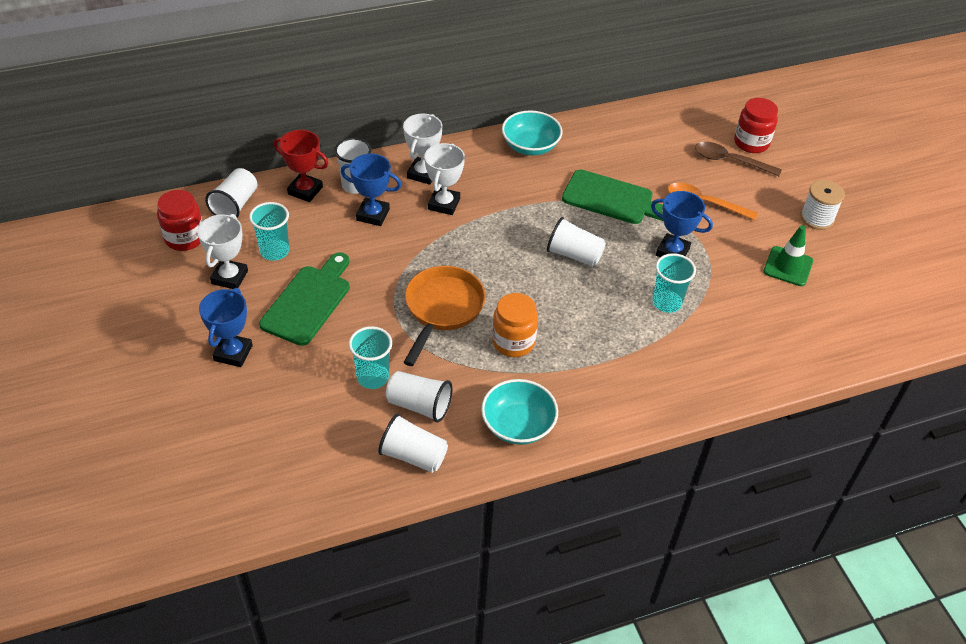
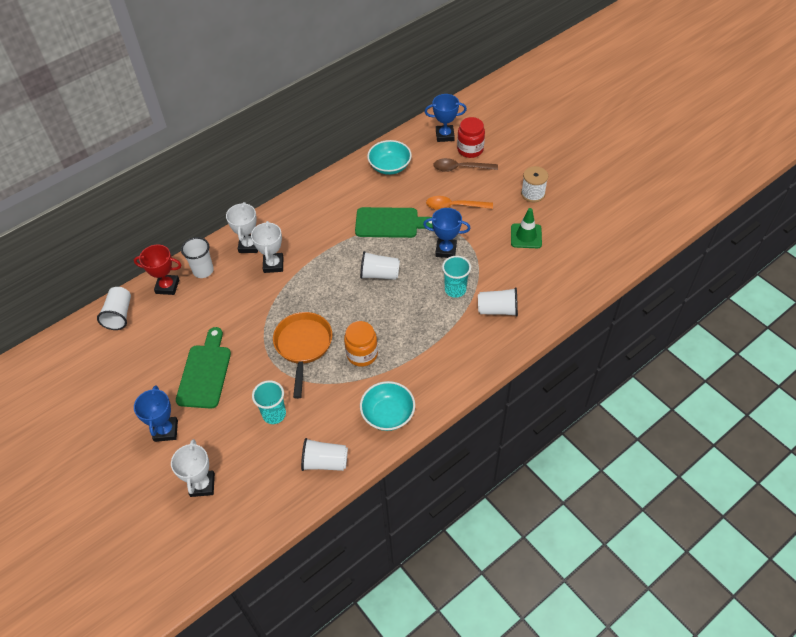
camera: 15 degrees left, 5 degrees up
(185, 238) = (92, 353): red jar -> none
(229, 277) = (139, 373): white trophy -> white trophy (202, 485)
(274, 251) = (164, 342): turquoise cup -> none
(373, 215) = (225, 289): blue trophy -> blue trophy (445, 135)
(419, 405) = (315, 424): white cup -> white cup (497, 310)
(530, 146) = (318, 199): turquoise bowl -> turquoise bowl (390, 166)

